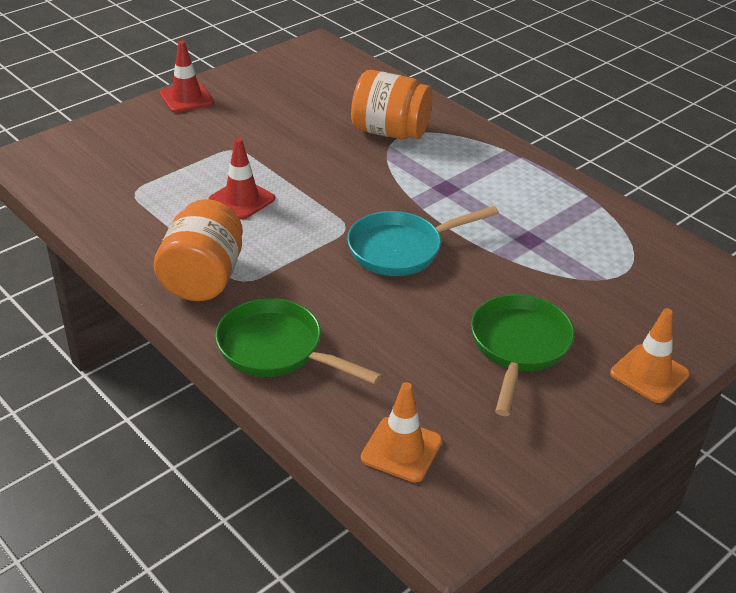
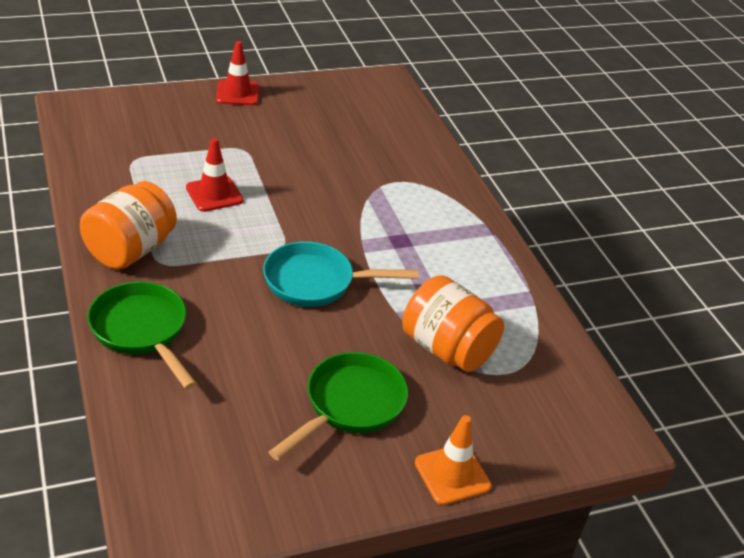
camera: 20 degrees right, 0 degrees up
(390, 132) = (390, 175): orange jar -> orange jar (447, 349)
(401, 449) = (176, 455): orange traffic cone -> none

